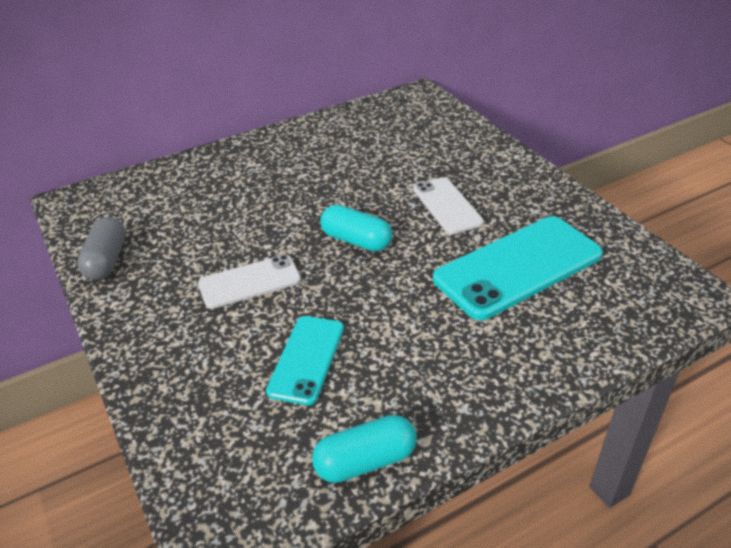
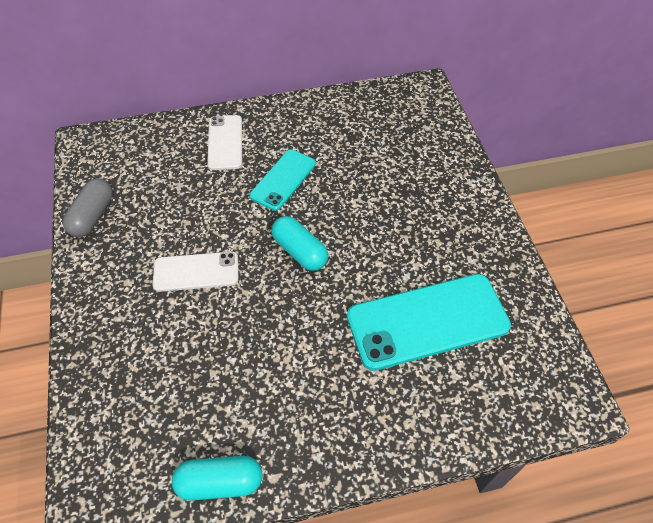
camera: 15 degrees right, 15 degrees up
(306, 359) = (212, 367): turquoise phone -> turquoise phone (283, 180)
(447, 206) = (394, 233): white phone -> white phone (225, 142)

